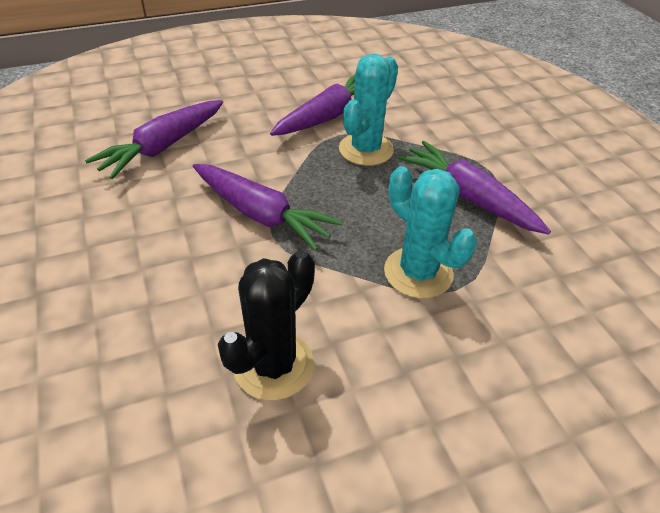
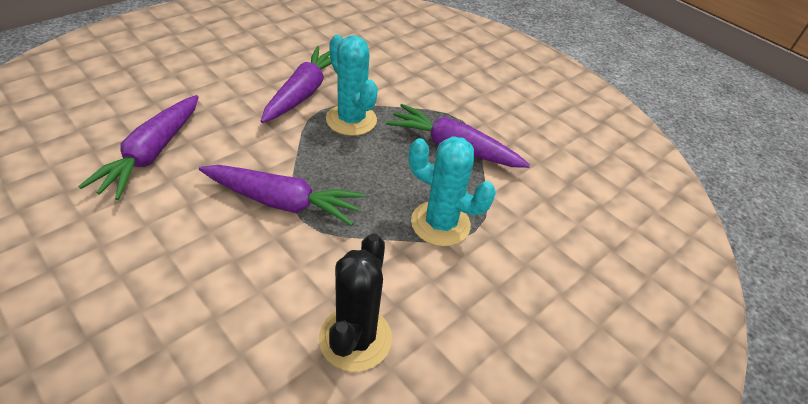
camera: 25 degrees left, 0 degrees up
(366, 149) = (351, 120): turquoise cactus -> turquoise cactus turned 45 degrees counterclockwise

